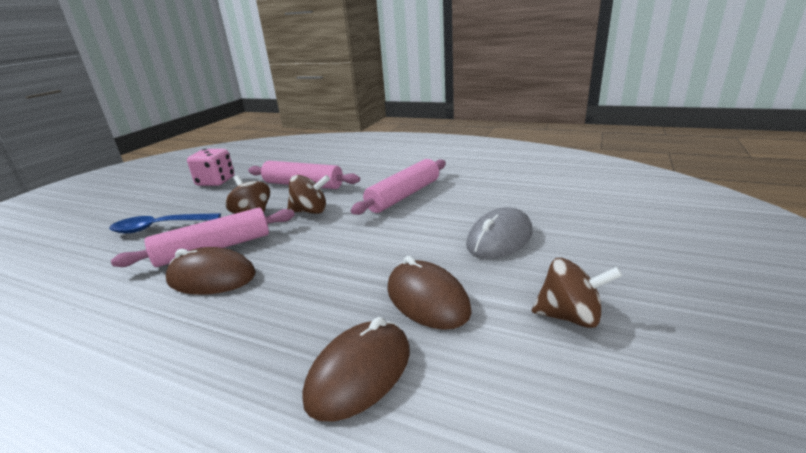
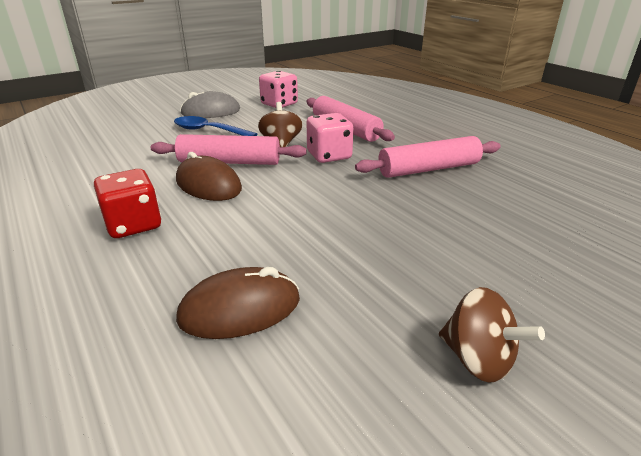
camera: 30 degrees right, 5 degrees up
(159, 350) = (134, 225): none -> red dice
(310, 211) = (329, 156): brown spinning top -> pink dice
(427, 299) = (352, 276): brown mouse -> none
(499, 239) = (485, 249): grey mouse -> grey mouse (211, 112)

